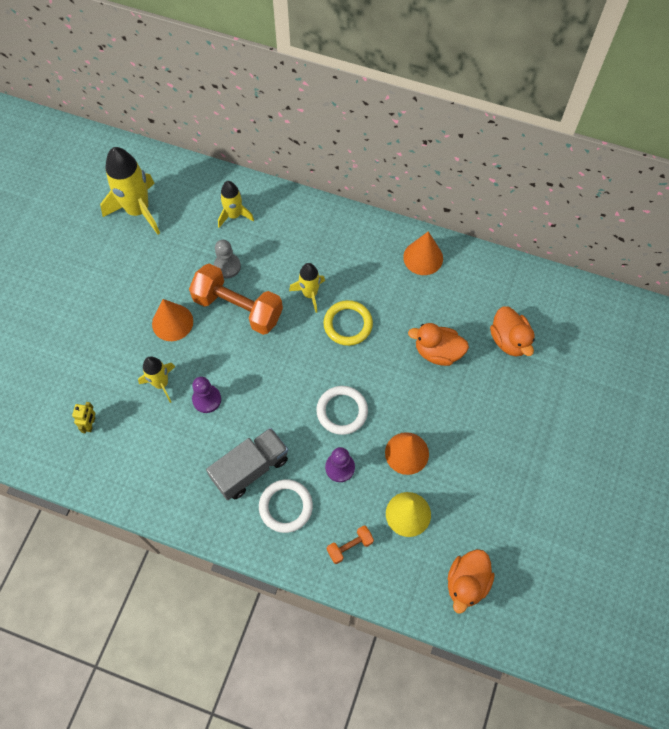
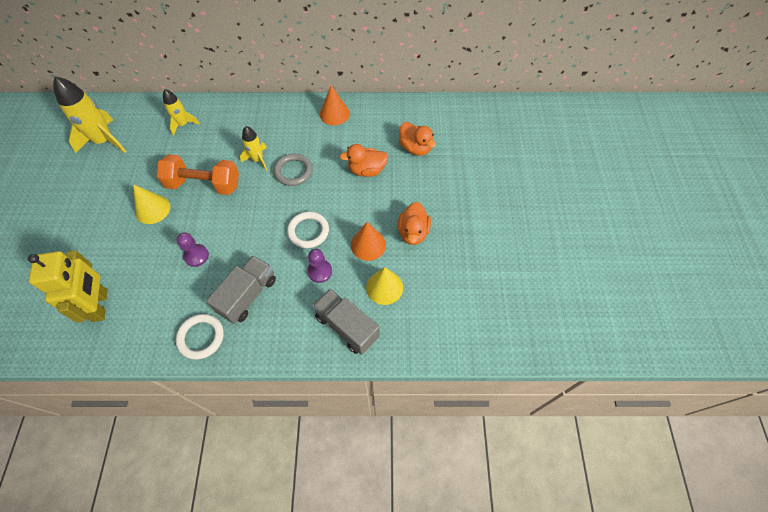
camera: 20 degrees left, 5 degrees down
(90, 424) = (100, 305): yellow robot -> yellow robot, size x2.44
(161, 383) = (155, 256): yellow rocket -> none
(172, 322) = (153, 209): orange cone -> yellow cone
(227, 266) = (187, 159): grey pawn -> none
(286, 506) = (285, 314): white ring -> white ring (201, 337)
(348, 324) = (293, 171): yellow ring -> grey ring
(350, 546) = (347, 326): orange dumbbell -> grey truck
(466, 583) = (447, 322): orange duck -> orange duck (413, 232)

